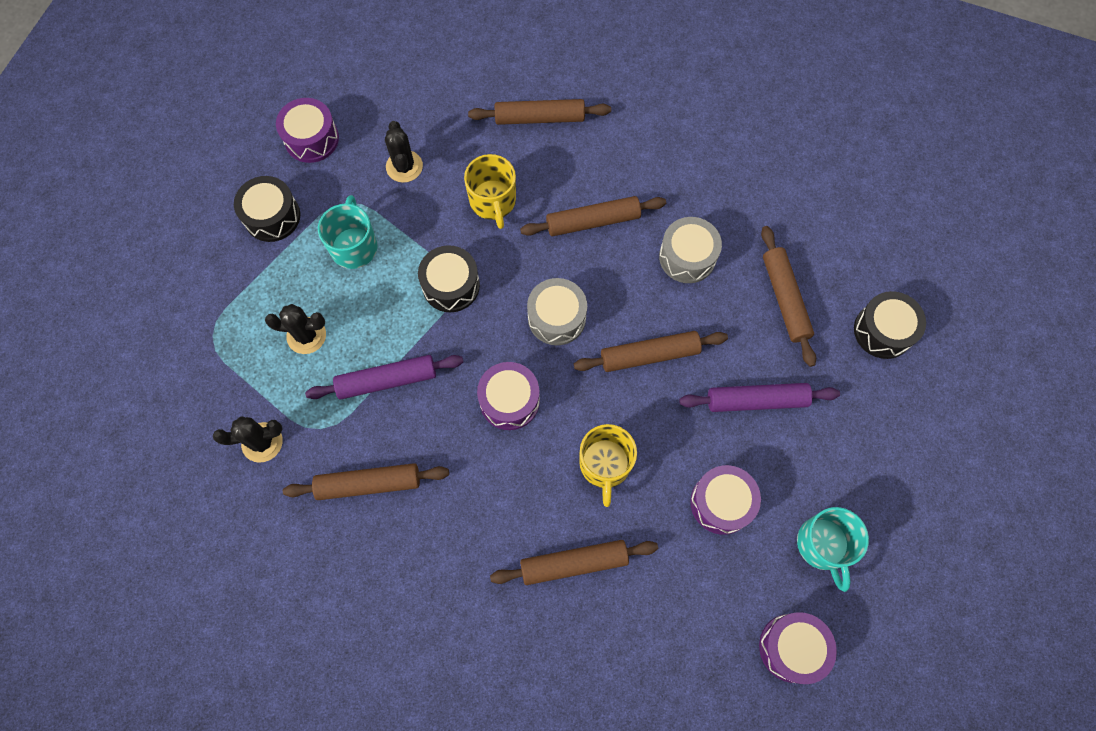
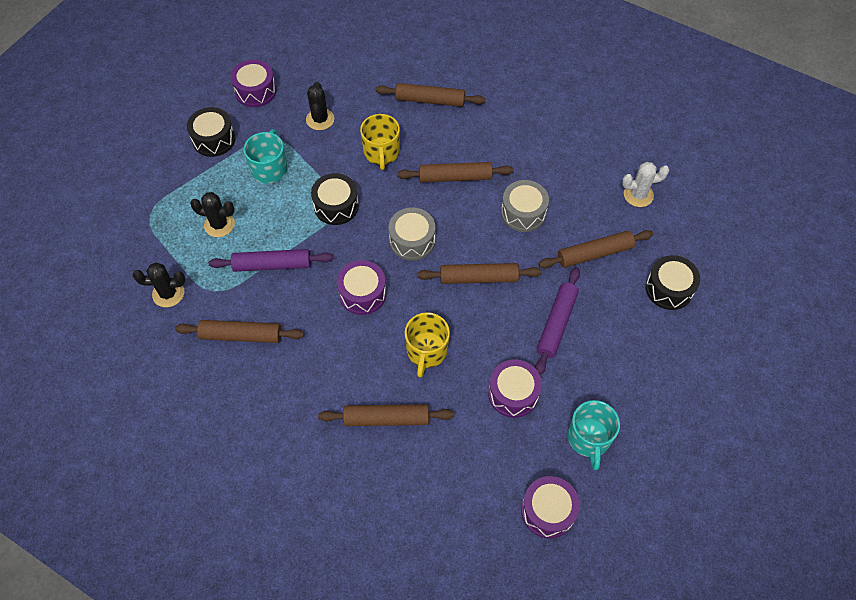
camera: 10 degrees right, 10 degrees down
(756, 401) = (557, 324): purple rolling pin -> purple rolling pin turned 75 degrees counterclockwise
(785, 299) = (594, 254): brown rolling pin -> brown rolling pin turned 75 degrees clockwise
(823, 210) = (638, 195): none -> white cactus

